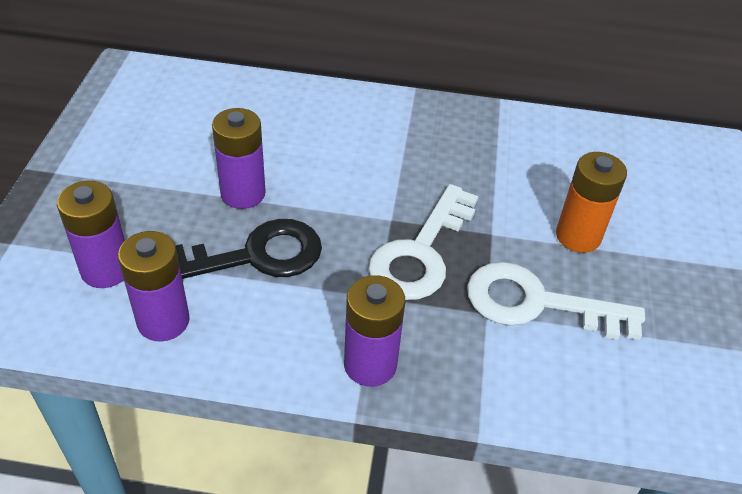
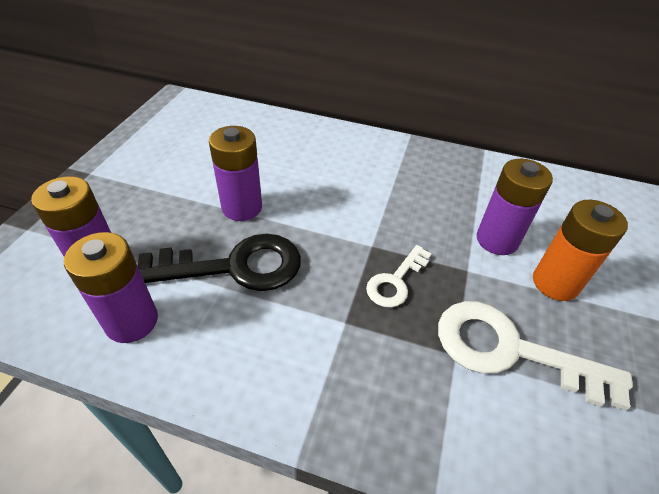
camera: 10 degrees right, 0 degrees up
(370, 365) = (324, 399): purple battery -> purple battery (497, 240)
(421, 252) = (395, 281): white key -> white key, size x0.55

